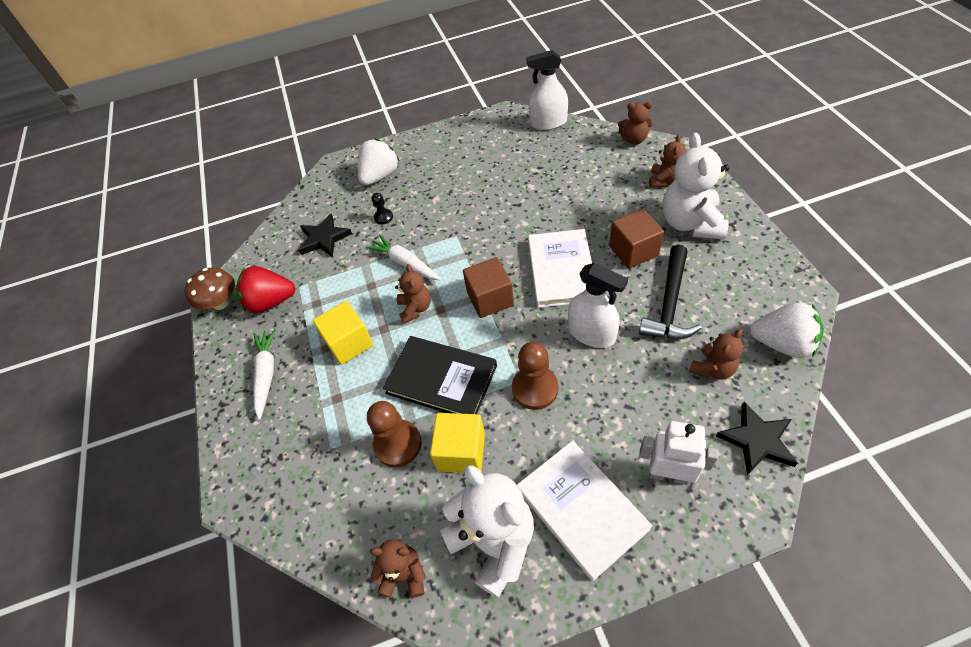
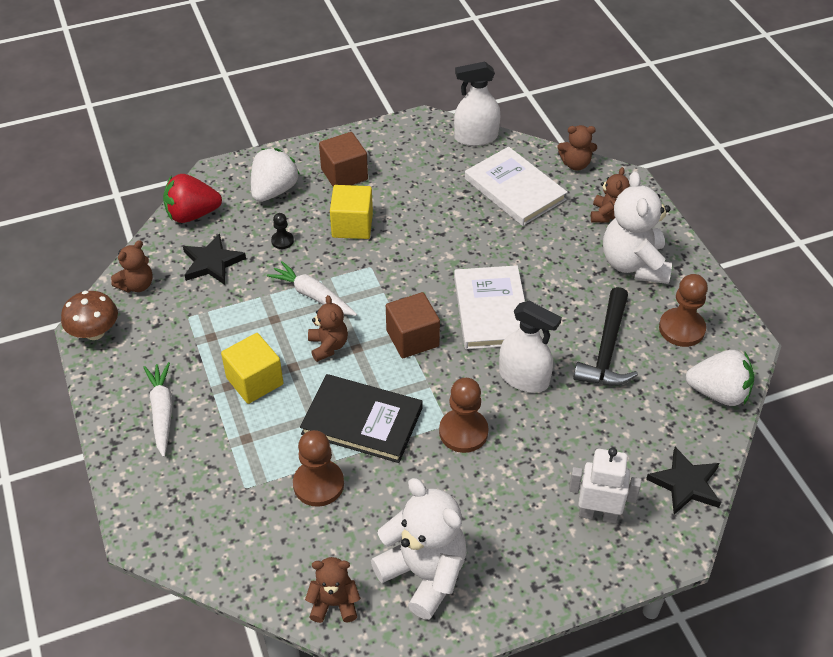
camera: 10 degrees left, 5 degrees down
(271, 302) = (156, 333): red strawberry -> red strawberry (192, 214)
(461, 452) = (387, 492): yellow cube -> yellow cube (352, 225)
(581, 509) = (511, 544): white book -> white book (514, 189)
(633, 251) = (570, 292): brown cube -> brown cube (344, 174)
(712, 369) = (647, 416): brown teddy bear -> brown teddy bear (137, 285)
(740, 281) = (681, 329): none -> brown pawn

